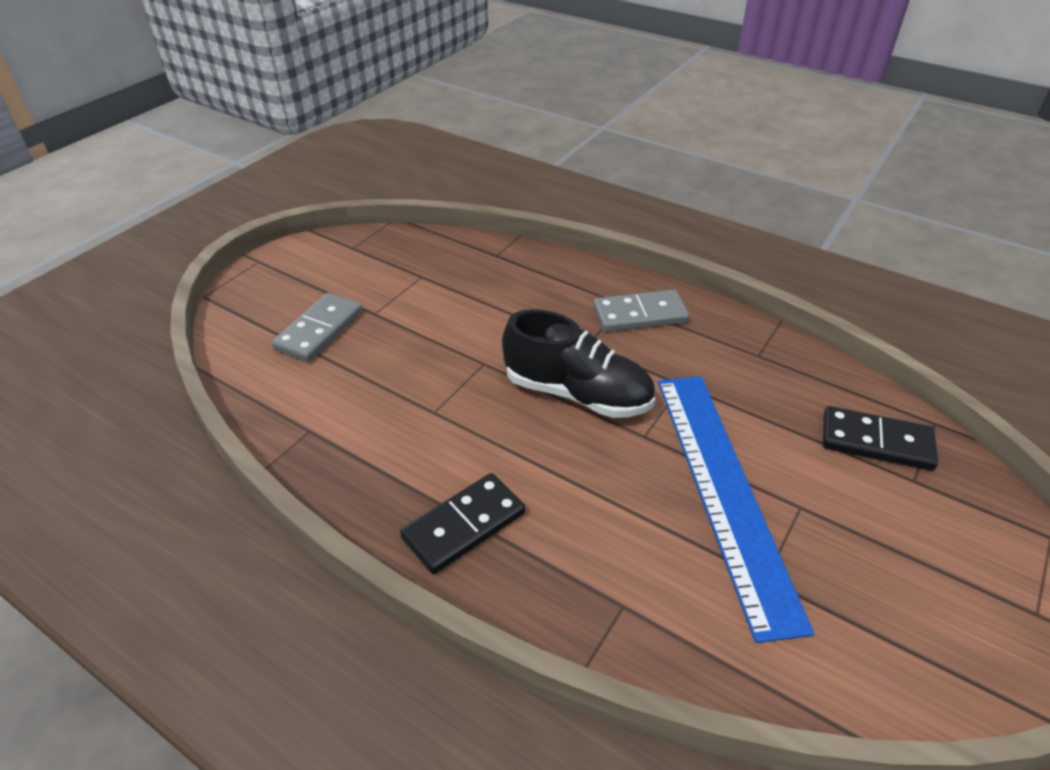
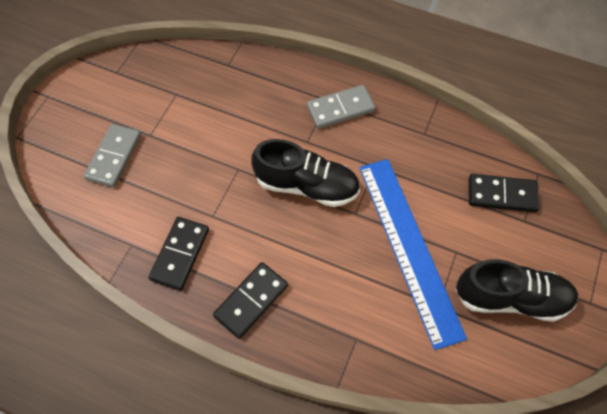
camera: 10 degrees left, 20 degrees up
(374, 451) = (180, 254): none -> black domino
(892, 584) = (511, 298): none -> black shoe

